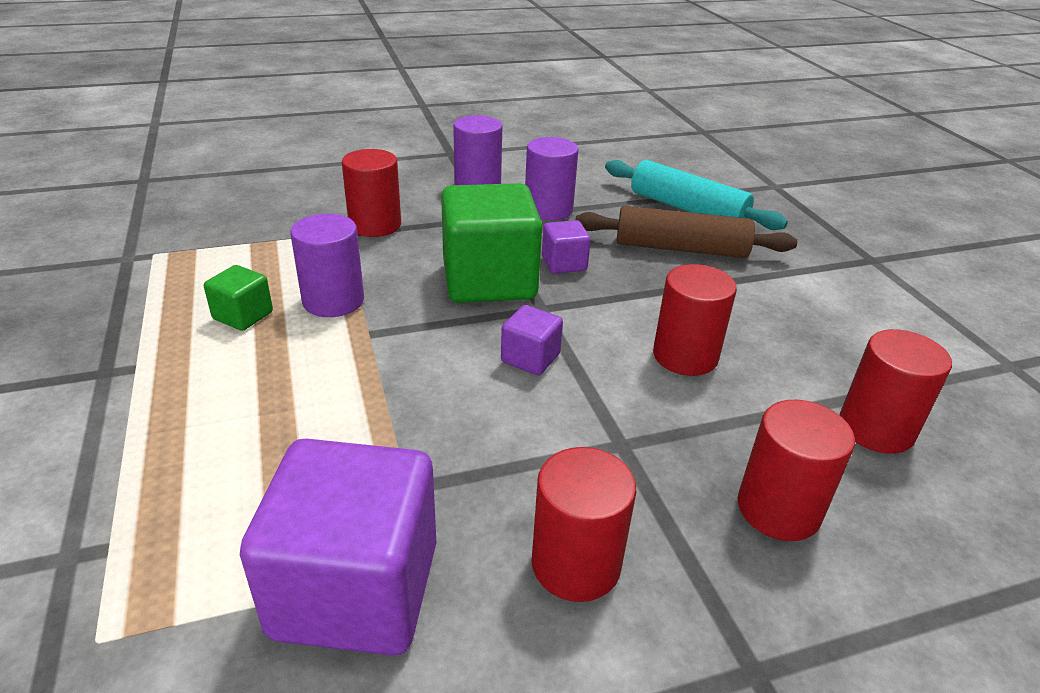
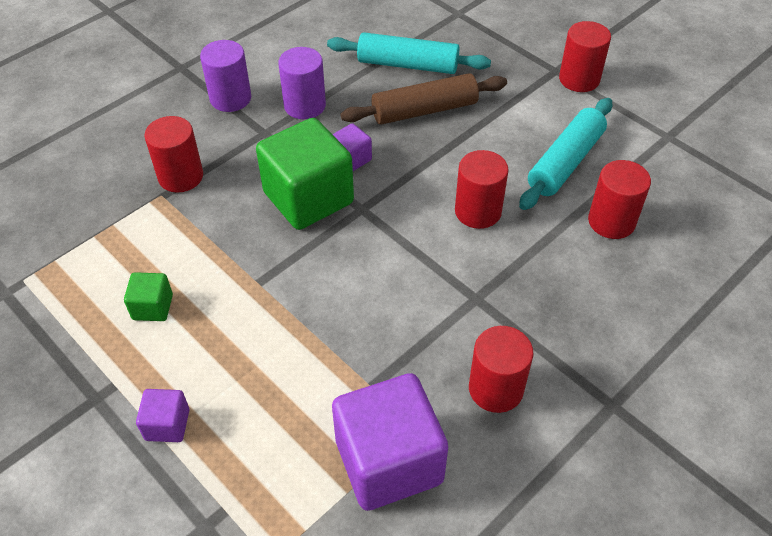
camera: 25 degrees left, 15 degrees up
(333, 301) = (209, 265): purple cylinder -> none
(530, 358) = (382, 256): purple cube -> purple cube (167, 425)
(778, 509) = (583, 303): red cylinder -> red cylinder (579, 79)
(838, 345) = (565, 162): none -> turquoise rolling pin

